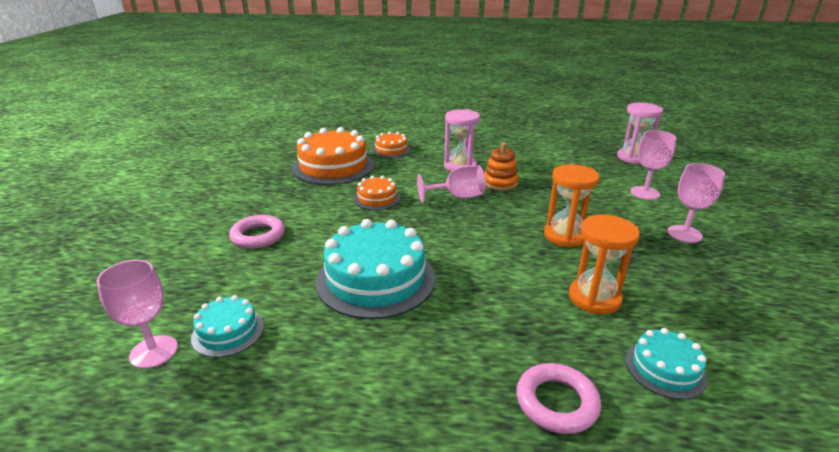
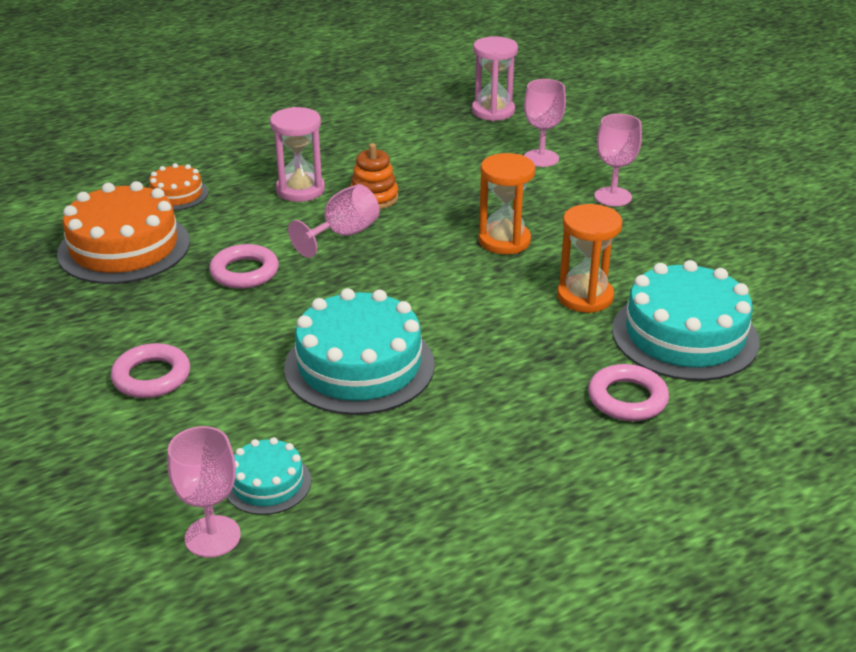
camera: 35 degrees left, 5 degrees up
(377, 198) = (244, 272): orange cake -> pink ring
(665, 369) = (684, 335): turquoise cake -> turquoise cake, size x1.96

